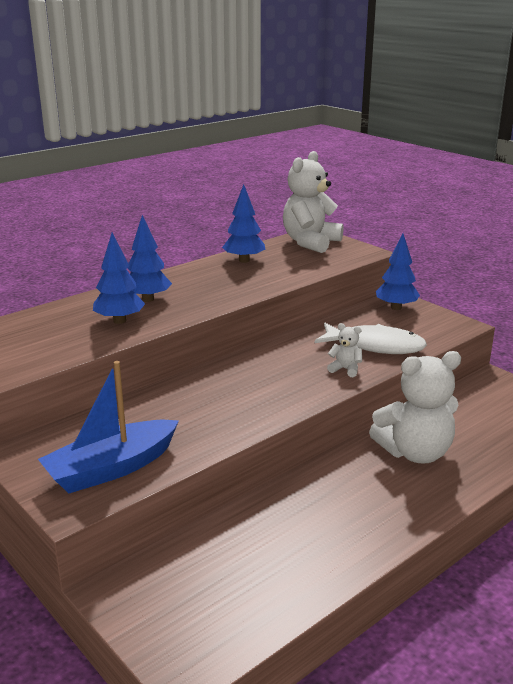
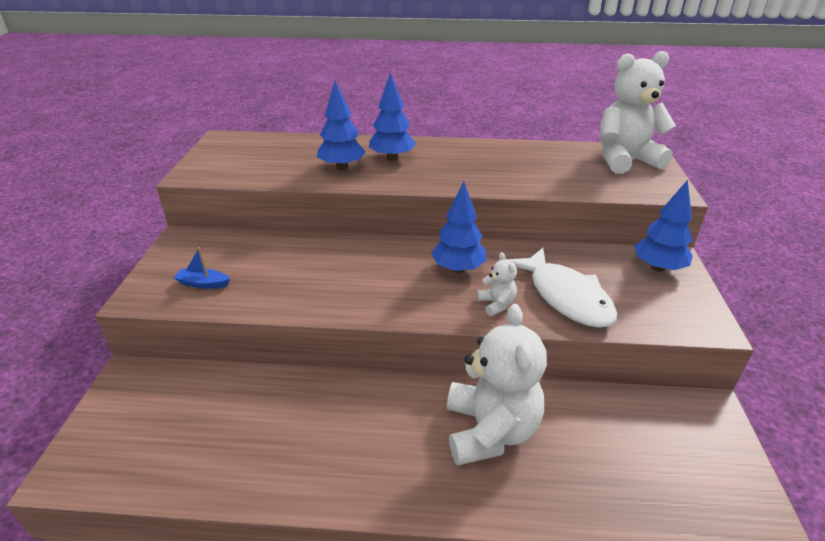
camera: 45 degrees right, 10 degrees up
(111, 468) = (203, 284): blue boat -> blue boat, size x0.43
(244, 260) = (528, 154): blue tree -> blue tree (458, 269)
(415, 452) = (490, 431): white teddy bear -> white teddy bear turned 120 degrees counterclockwise

